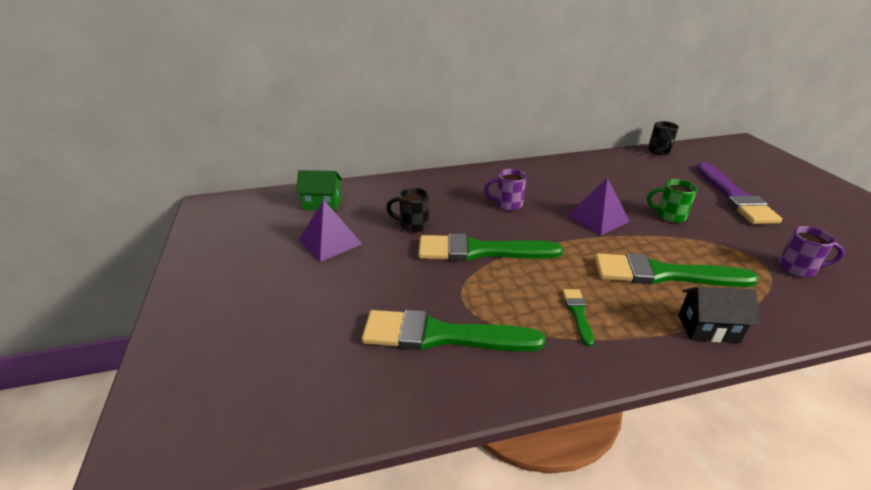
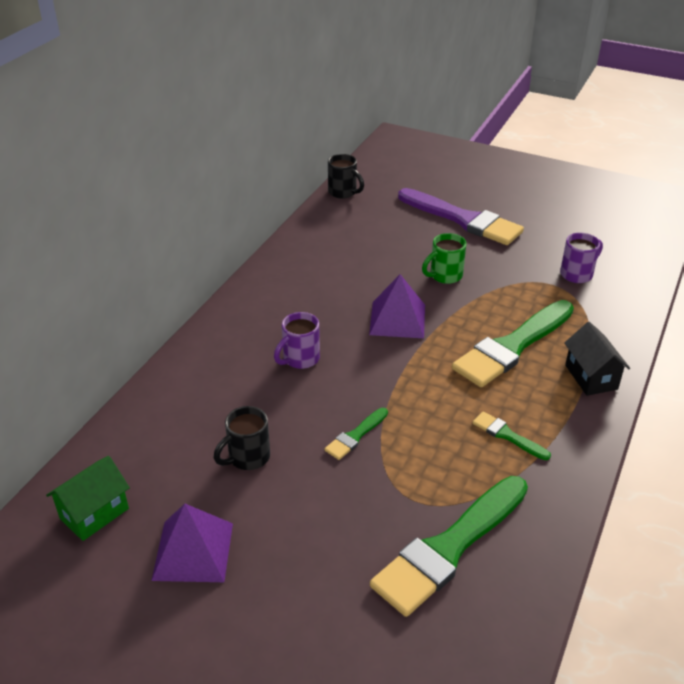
camera: 50 degrees left, 5 degrees up
(480, 251) = (355, 436): green brush -> green brush, size x0.45
(708, 328) = (591, 377): black house -> black house turned 60 degrees counterclockwise

